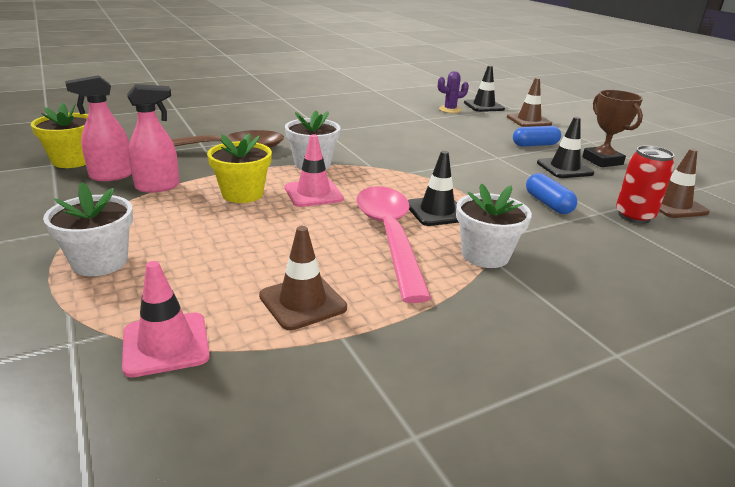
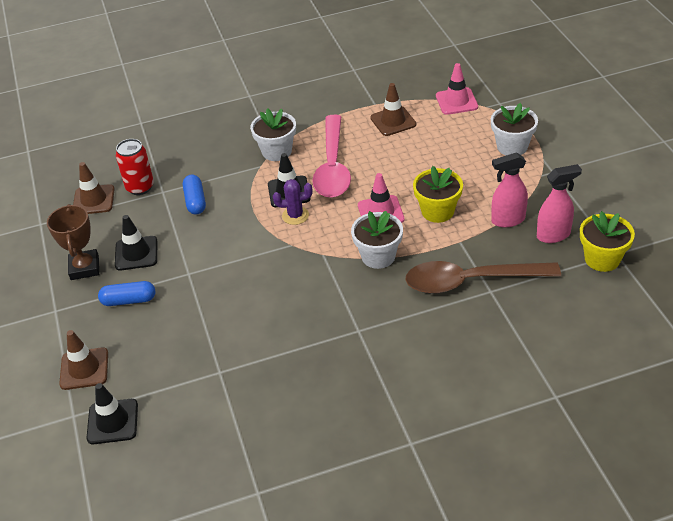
camera: 165 degrees left, 15 degrees up
(450, 110) = (172, 404): purple cactus -> purple cactus (295, 216)

